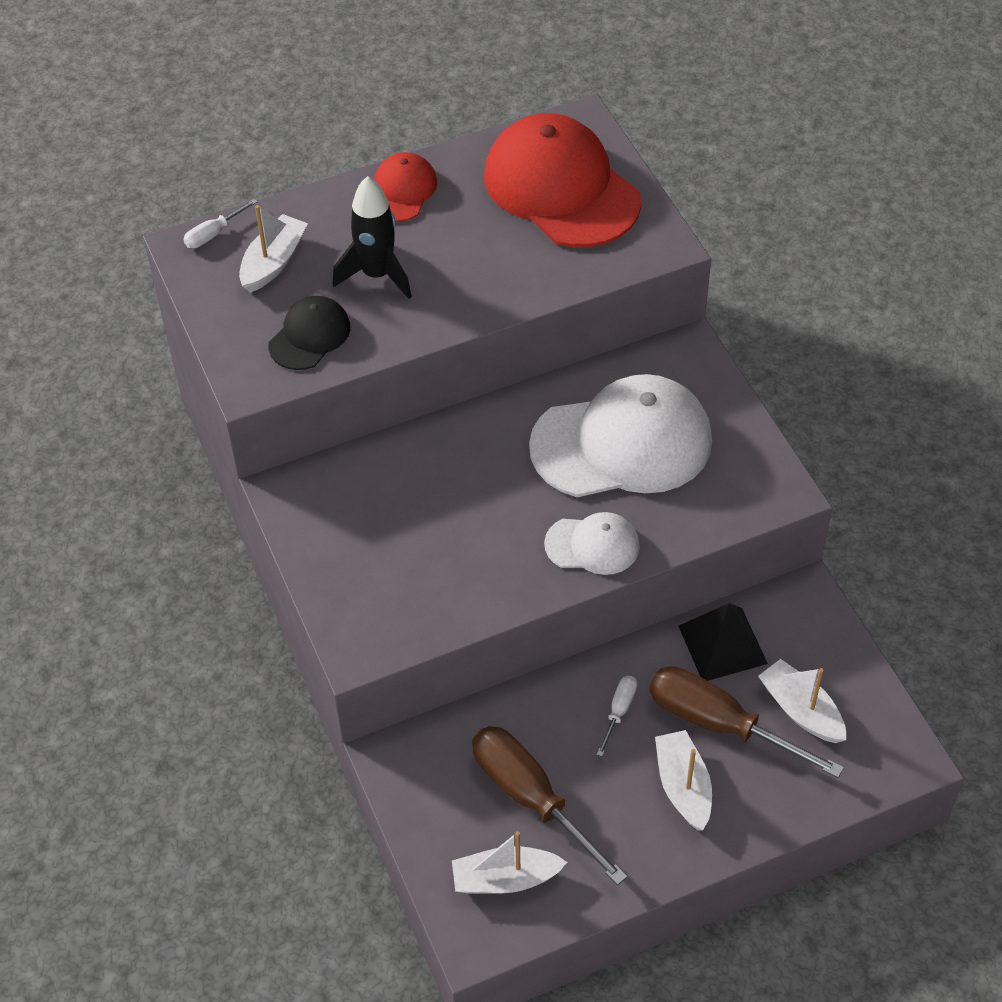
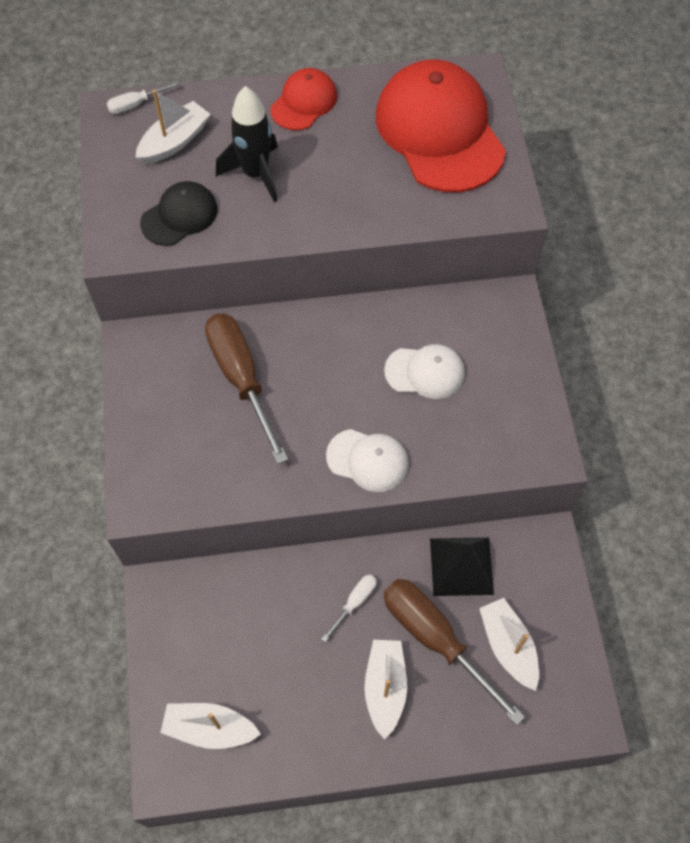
camera: 15 degrees right, 10 degrees up
(531, 798) = (256, 661): brown screwdriver -> brown screwdriver (241, 379)
(622, 443) = (425, 372): white cap -> white cap, size x0.50

